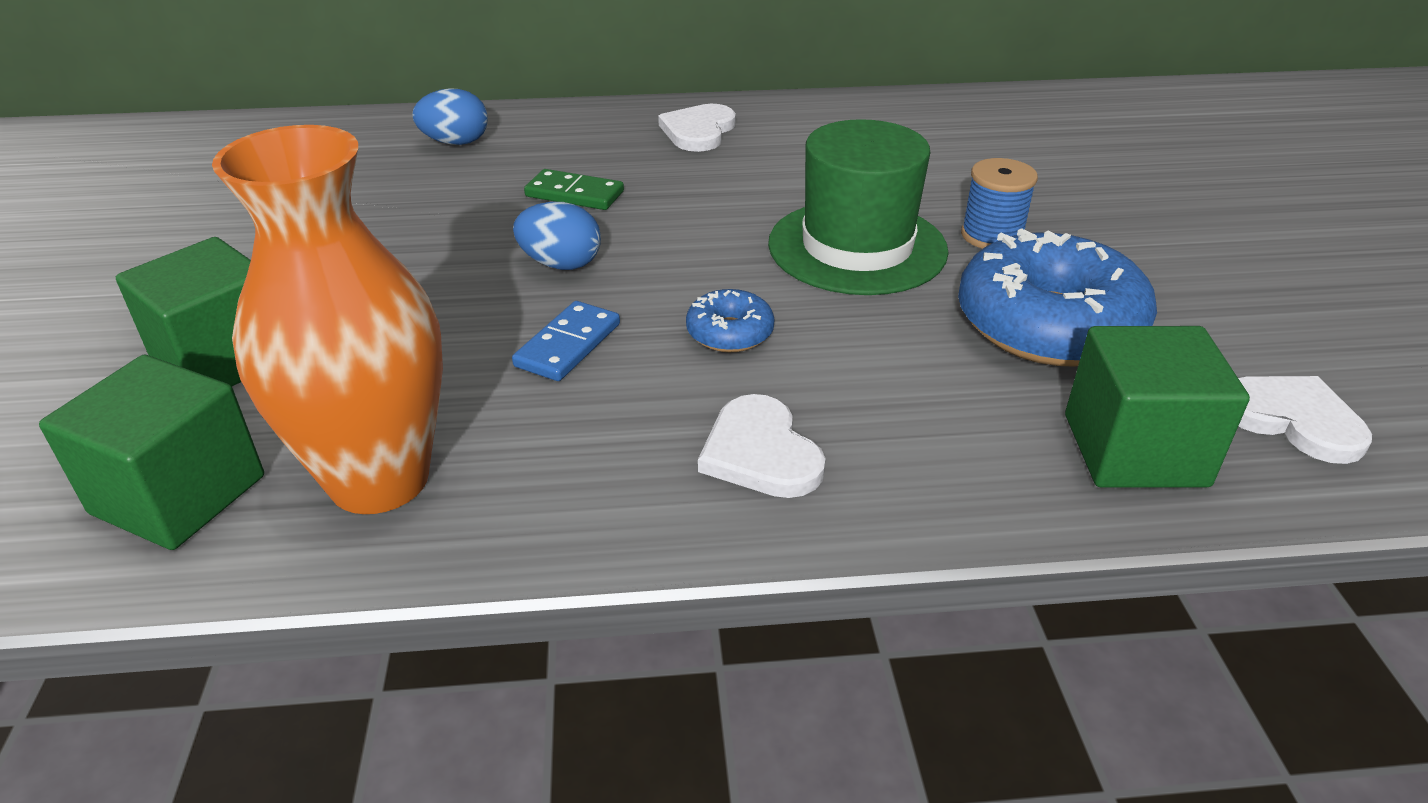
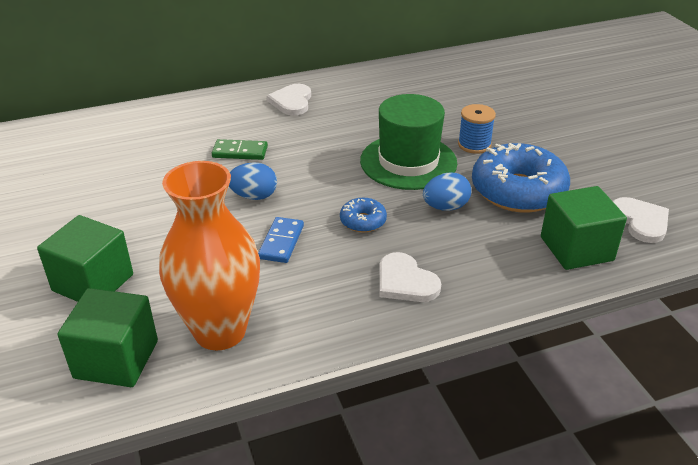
camera: 15 degrees left, 0 degrees up
(455, 142) = (151, 128): blue egg -> blue egg (445, 207)
(1292, 419) = (640, 221): white heart -> white heart turned 45 degrees clockwise

